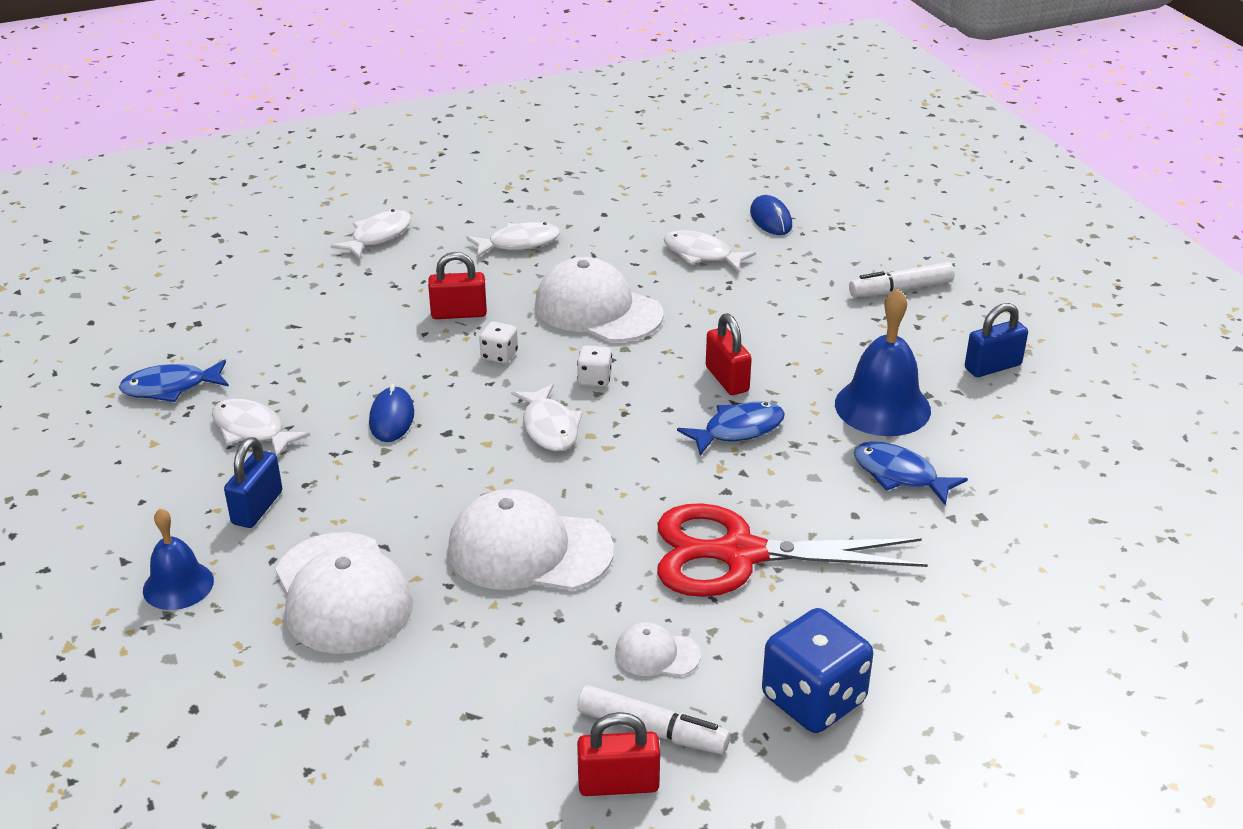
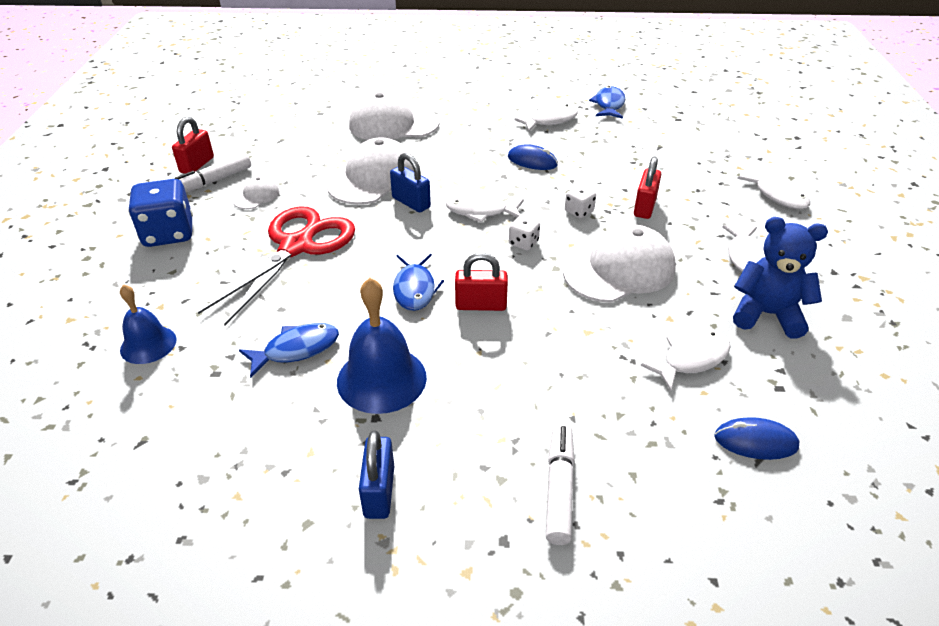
camera: 115 degrees right, 5 degrees up
(178, 585) = (438, 90): blue bell -> blue bell (148, 344)
(257, 508) = (480, 114): blue padlock -> blue padlock (411, 203)
(606, 226) = (766, 314): none -> blue teddy bear

